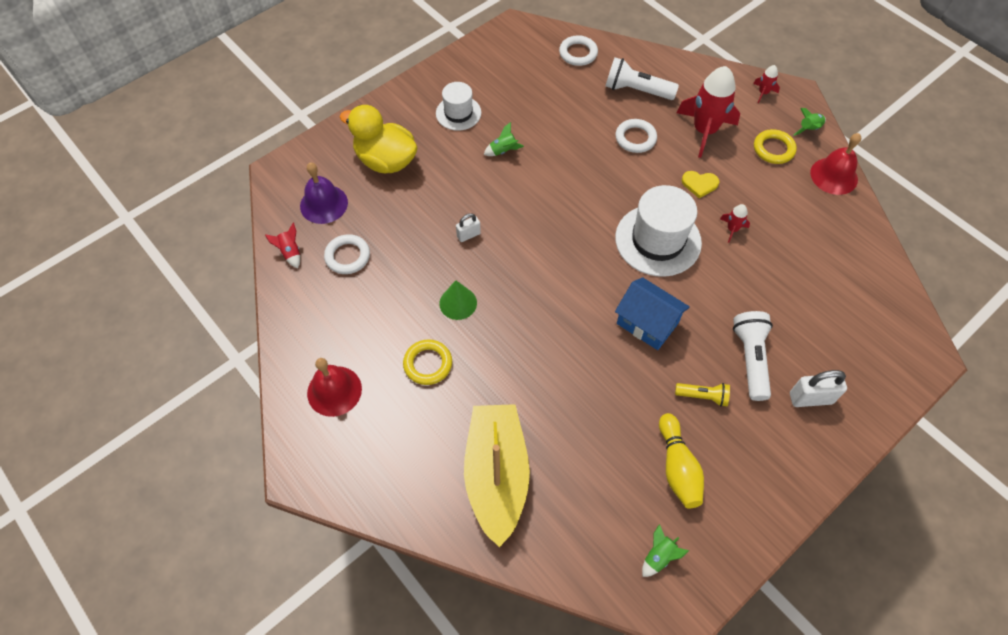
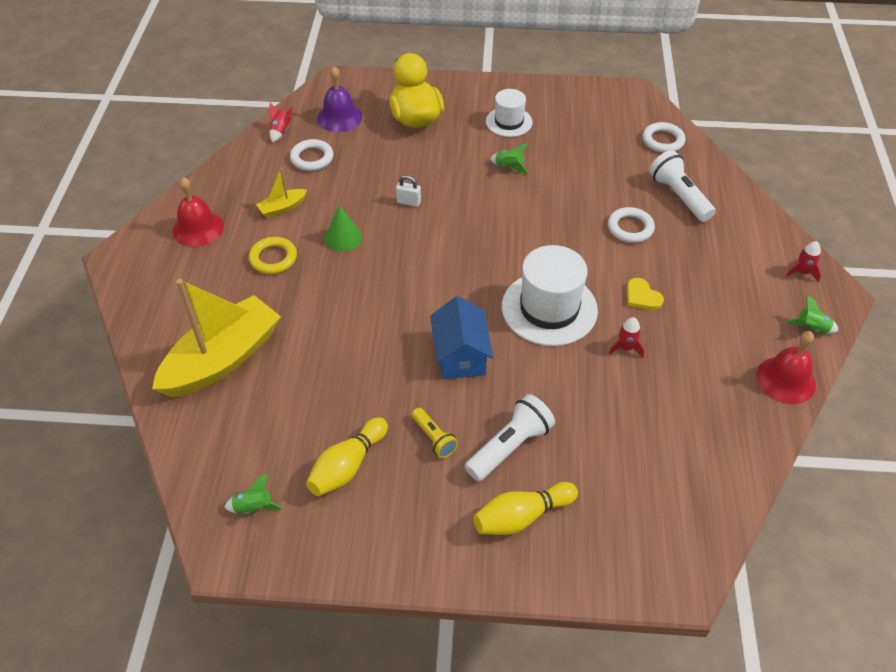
camera: 45 degrees right, 10 degrees down
(380, 317) = (282, 208): none -> yellow boat
(704, 131) = (701, 263): red rocket -> none
(773, 149) = (751, 319): yellow ring -> none
(810, 398) = (521, 516): white padlock -> yellow bowling pin

